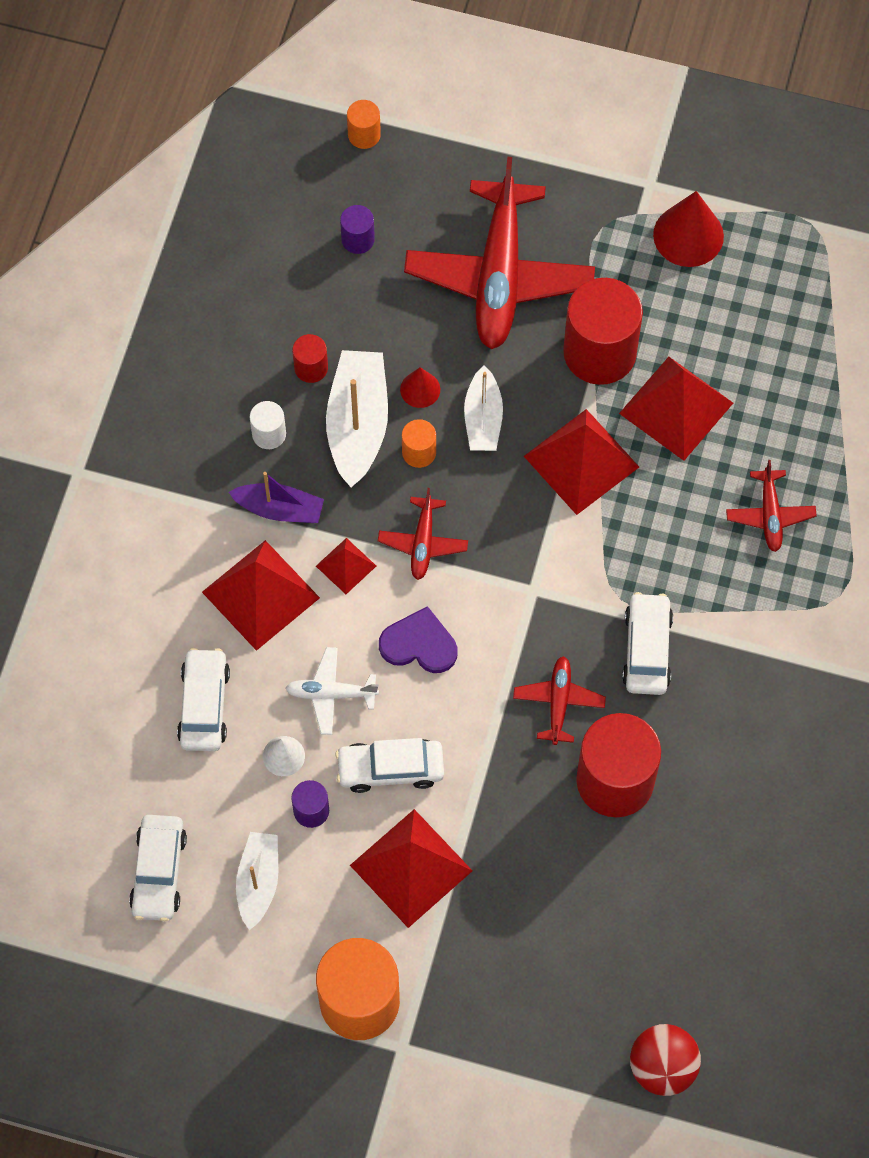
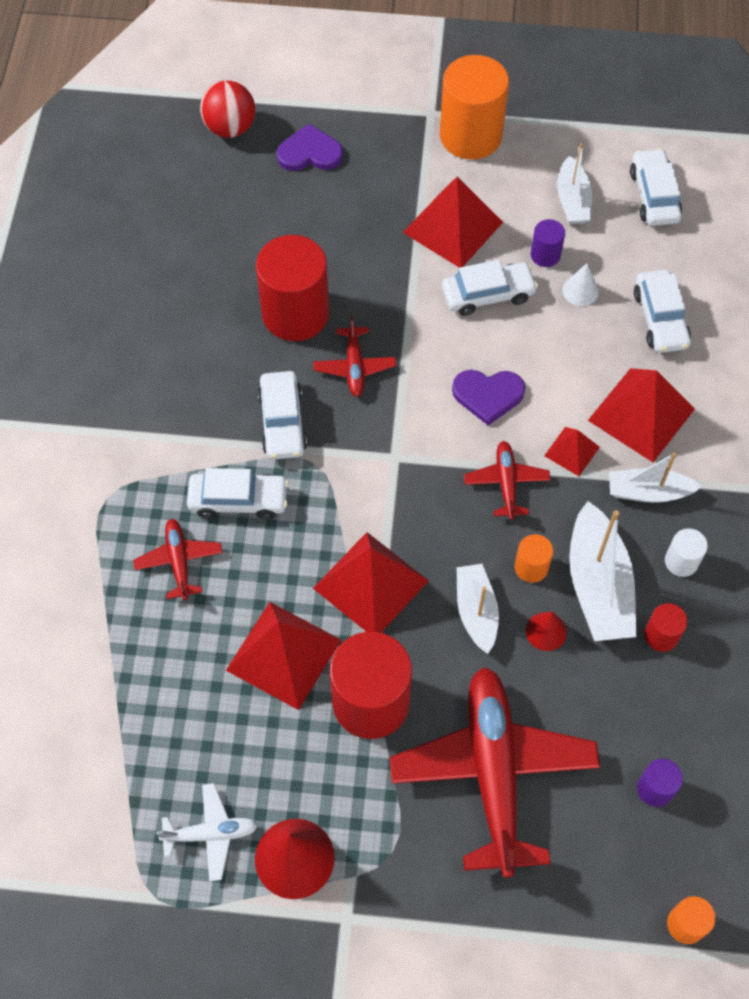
camera: 170 degrees right, 5 degrees down
(279, 509) = (648, 492): purple boat -> white boat
(331, 694) = (554, 343): white plane -> white plane (211, 834)
(566, 1009) = (310, 152): none -> purple heart
(703, 569) = (238, 500): none -> white car

